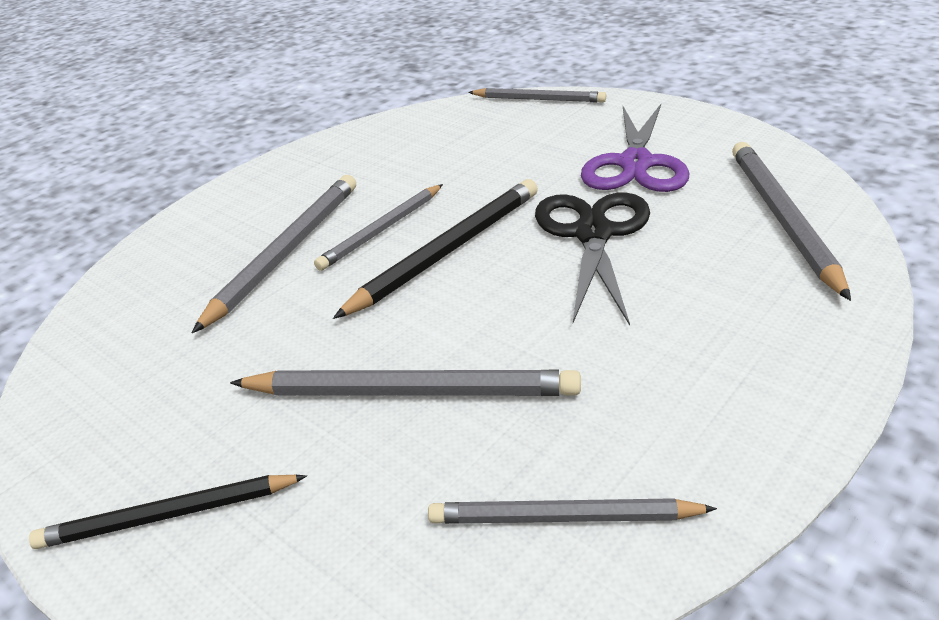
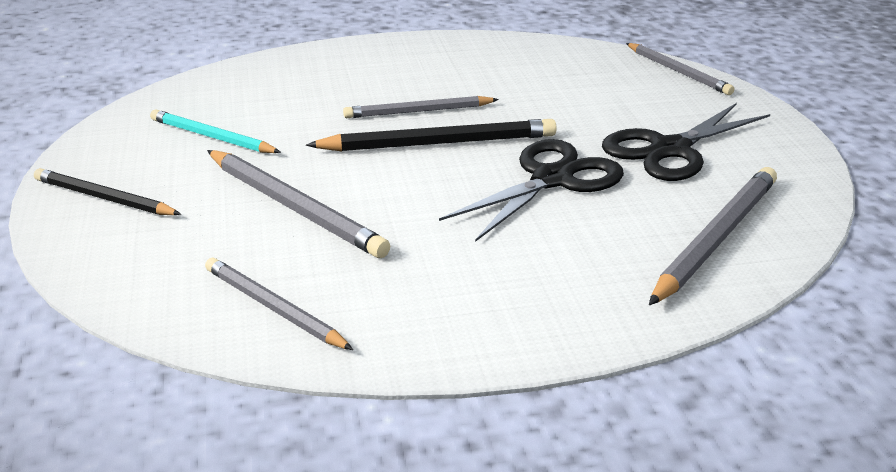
camera: 35 degrees right, 5 degrees down
(201, 365) = (212, 137): none -> turquoise pencil
(286, 252) = (342, 98): grey pencil -> none
(635, 164) = (670, 150): purple scissors -> black scissors

